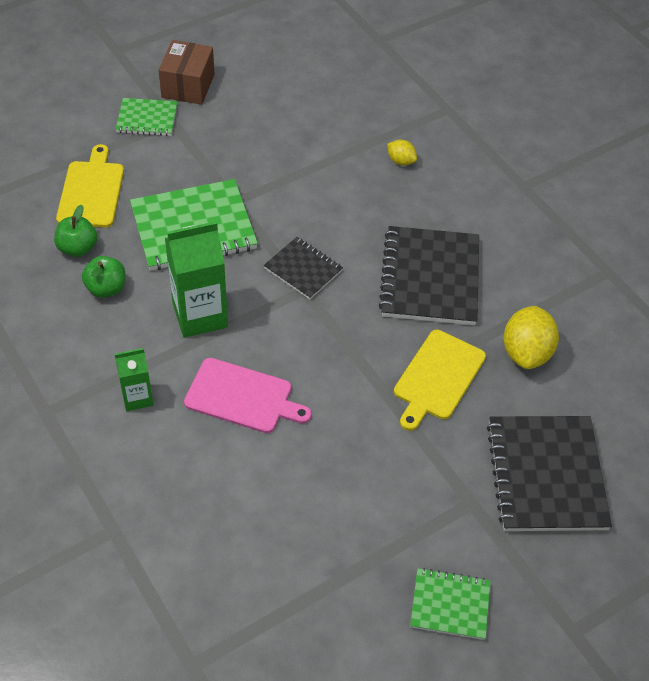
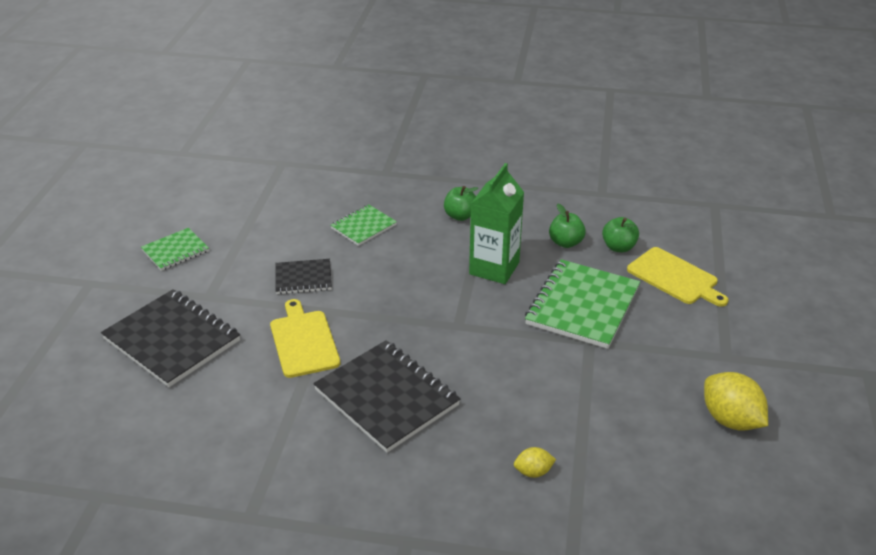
camera: 135 degrees right, 15 degrees down
(137, 397) = (460, 216): green carton -> green apple
(147, 119) = (743, 344): green notebook -> green notebook (363, 226)
(188, 86) = (773, 392): brown box -> none
(242, 397) = (407, 252): pink cutting board -> none
(303, 269) = (477, 336): black notebook -> black notebook (303, 278)
(526, 352) = (258, 401): yellow lemon -> yellow lemon (730, 420)

